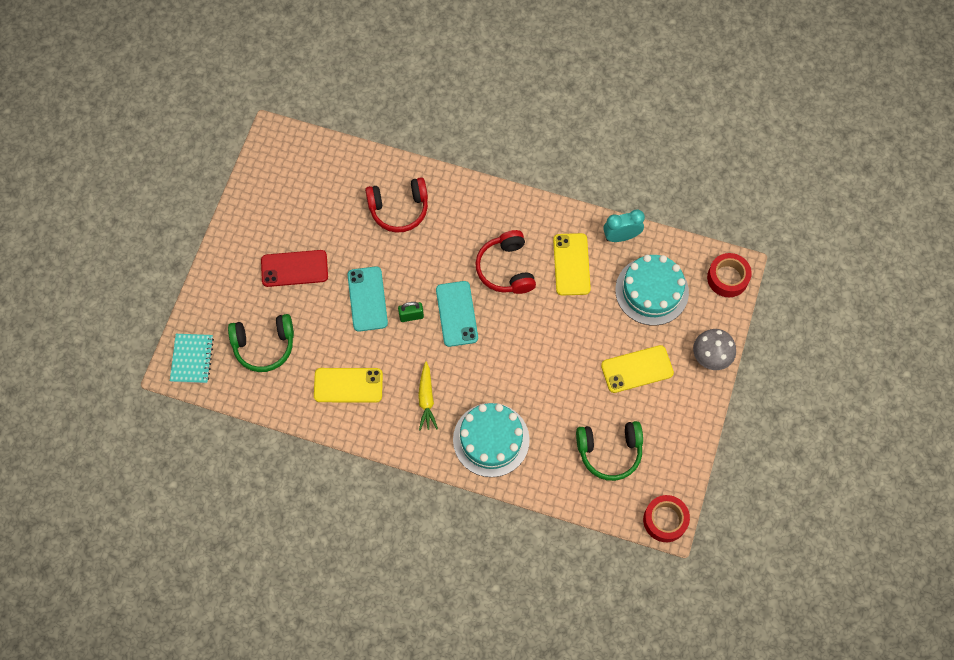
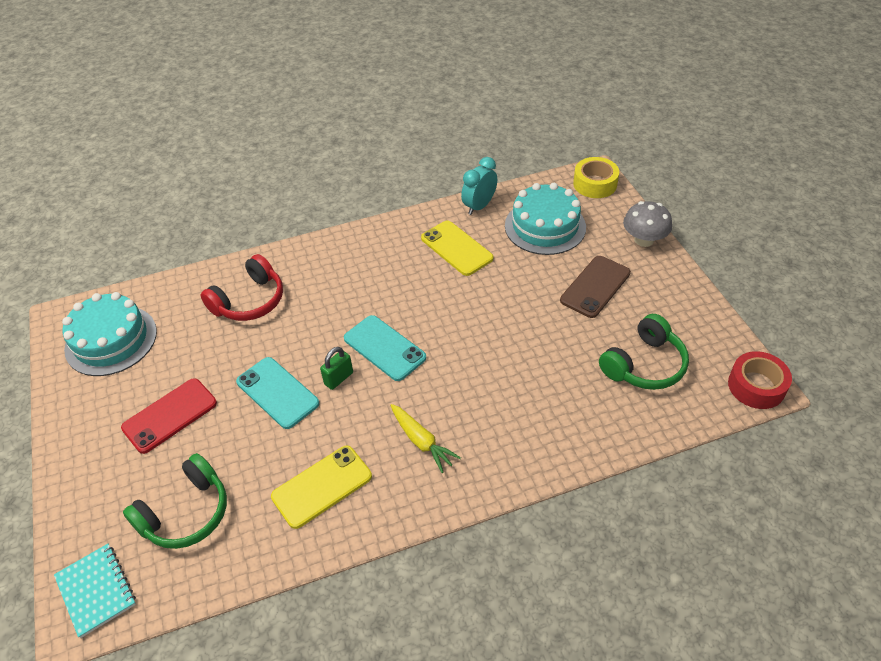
camera: 35 degrees left, 20 degrees down
(491, 439) = (524, 432): turquoise cake -> turquoise cake (111, 340)
(506, 269) = (399, 285): red headphones -> none
(637, 369) = (595, 287): yellow phone -> brown phone
(727, 278) = (595, 184): red tape -> yellow tape

